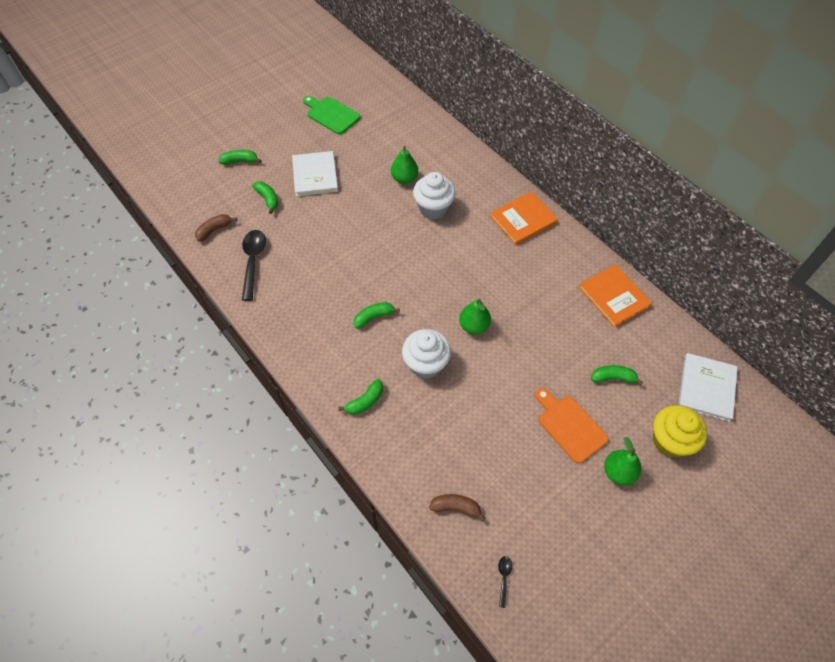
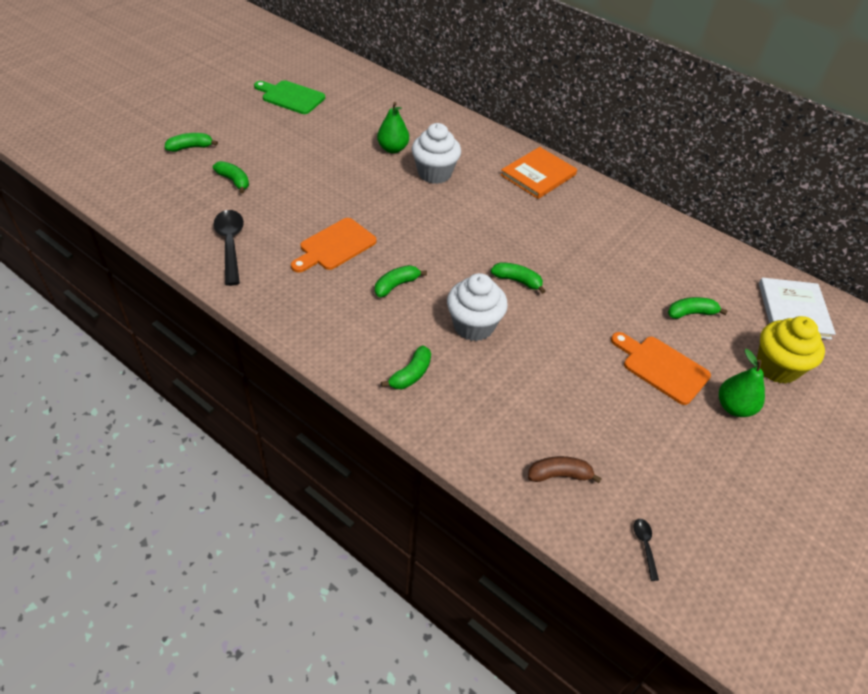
camera: 15 degrees left, 10 degrees down
(214, 230) = (173, 217): brown banana -> none
(315, 175) = (286, 154): white book -> none
(334, 273) = (335, 246): none -> orange cutting board
(474, 326) = (517, 281): green pear -> green banana
(613, 297) = (662, 236): orange book -> none

